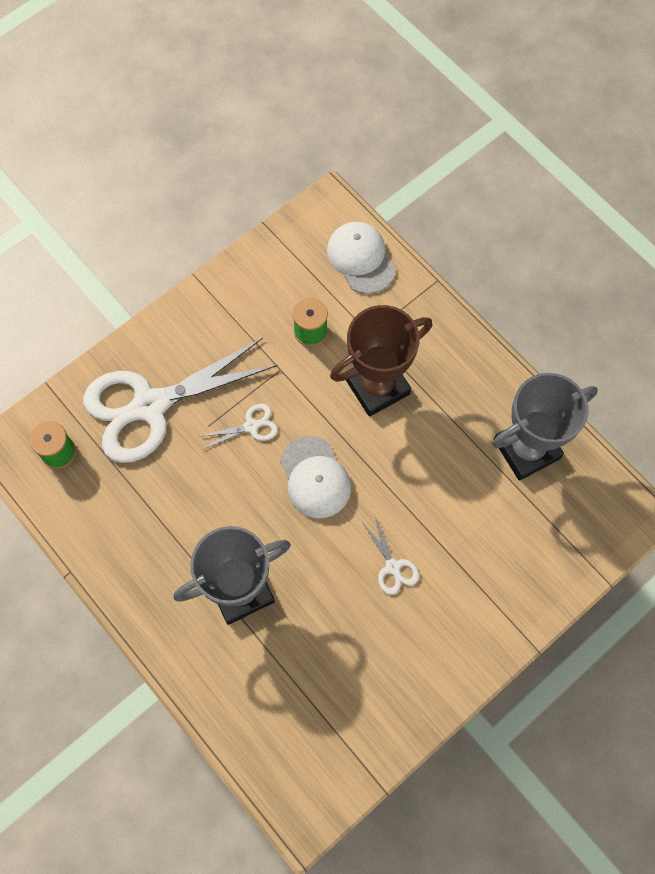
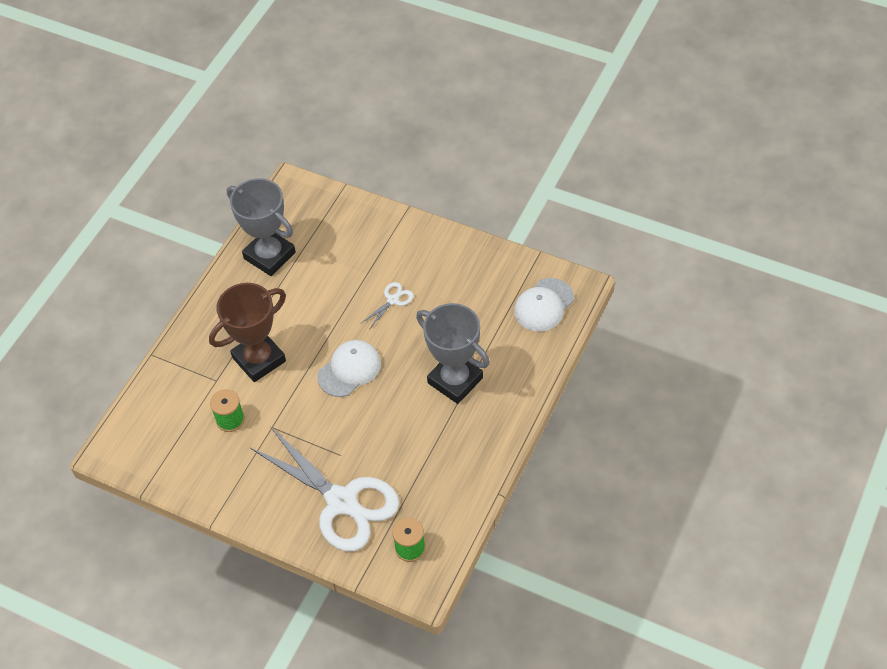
camera: 110 degrees left, 15 degrees down
(251, 426) = (327, 426): white scissors -> none
(361, 259) = (150, 411): white cap -> white cap (544, 305)
(377, 386) = (259, 359): brown trophy -> brown trophy turned 75 degrees counterclockwise

